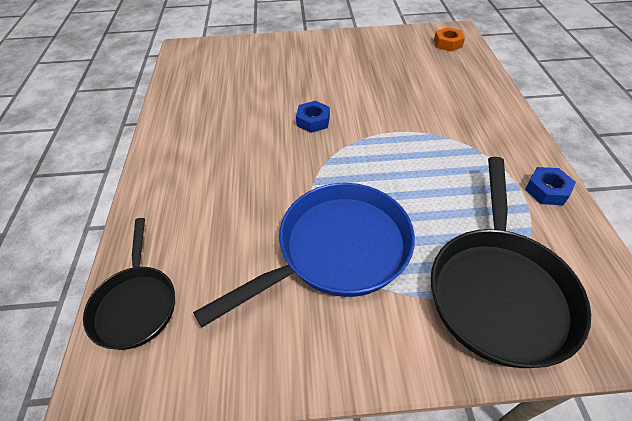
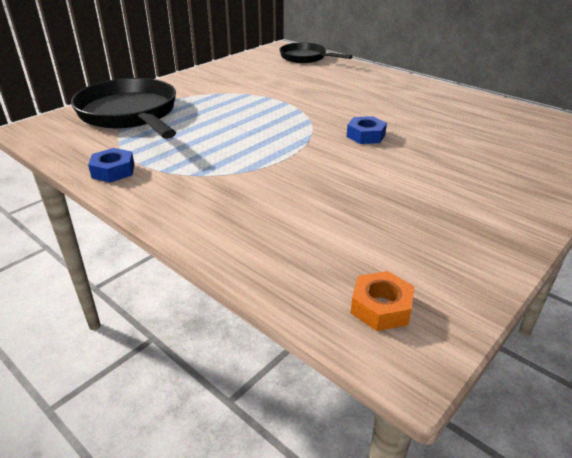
camera: 135 degrees right, 15 degrees down
(336, 250) = (241, 95): blue pan -> none

